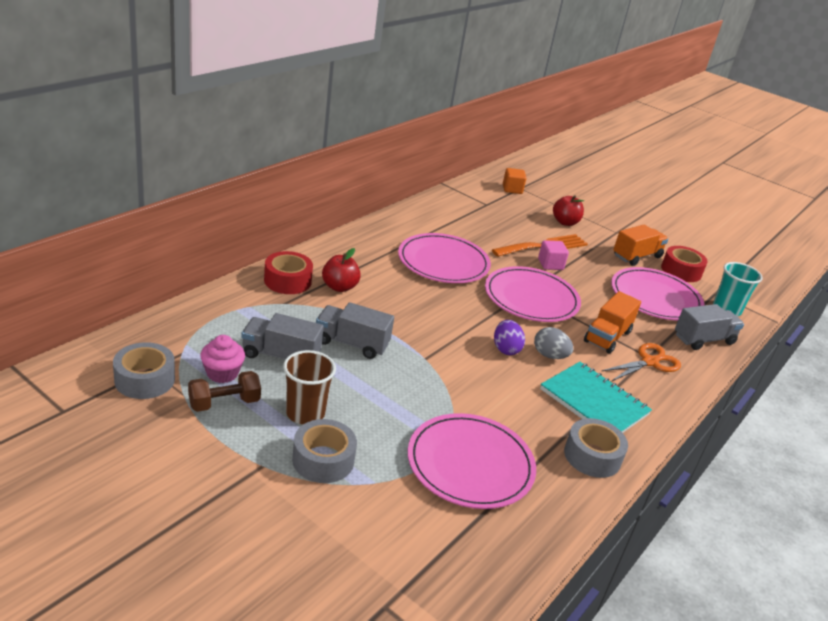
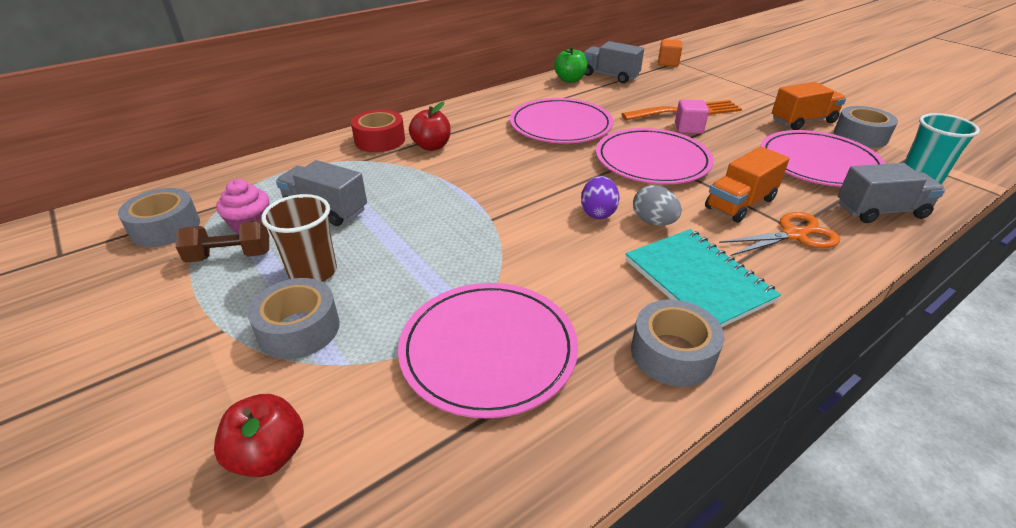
camera: 20 degrees right, 5 degrees up
(352, 343) = (413, 200): grey truck -> grey truck (610, 76)
(431, 209) = (570, 80): none -> green apple
(565, 222) = (720, 90): red apple -> red apple (269, 455)
(681, 271) = (860, 136): red tape -> grey tape

